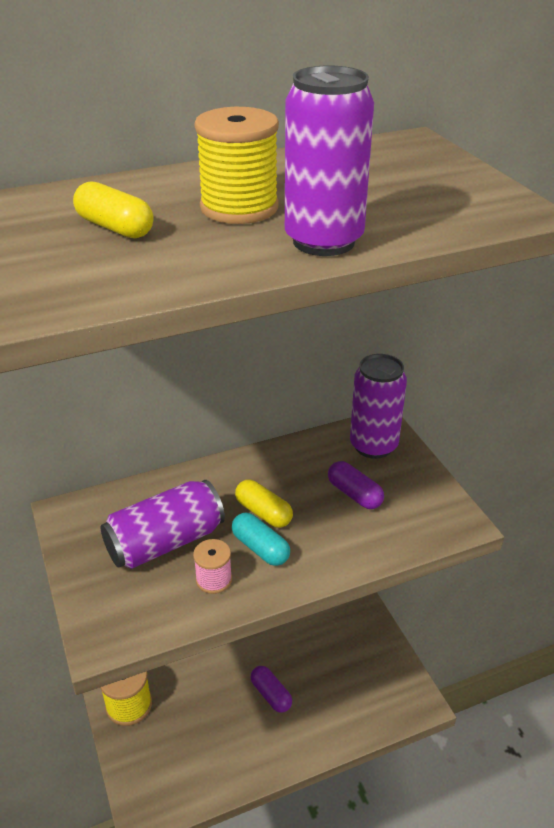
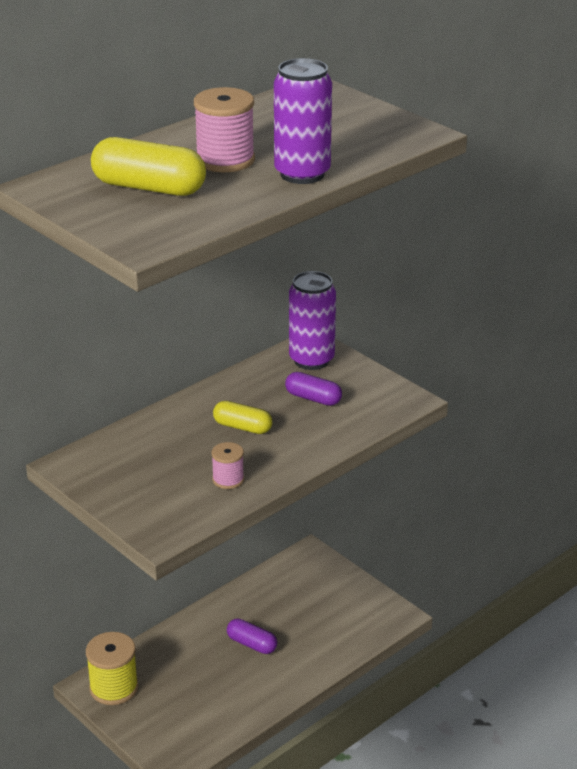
camera: 20 degrees left, 5 degrees down
(115, 227) = (149, 188): yellow capsule -> yellow capsule, size x1.64
(165, 542) = (170, 465): purple can -> none
(239, 208) = (225, 160): yellow spool -> pink spool
(260, 548) = (254, 451): turquoise capsule -> none

